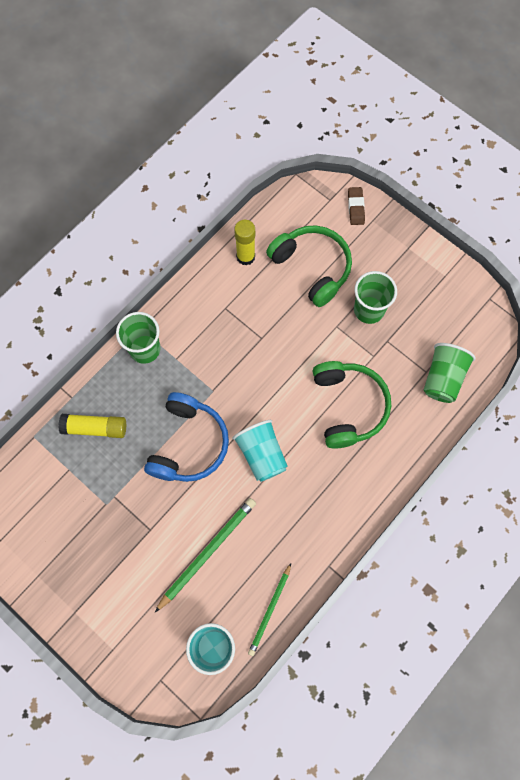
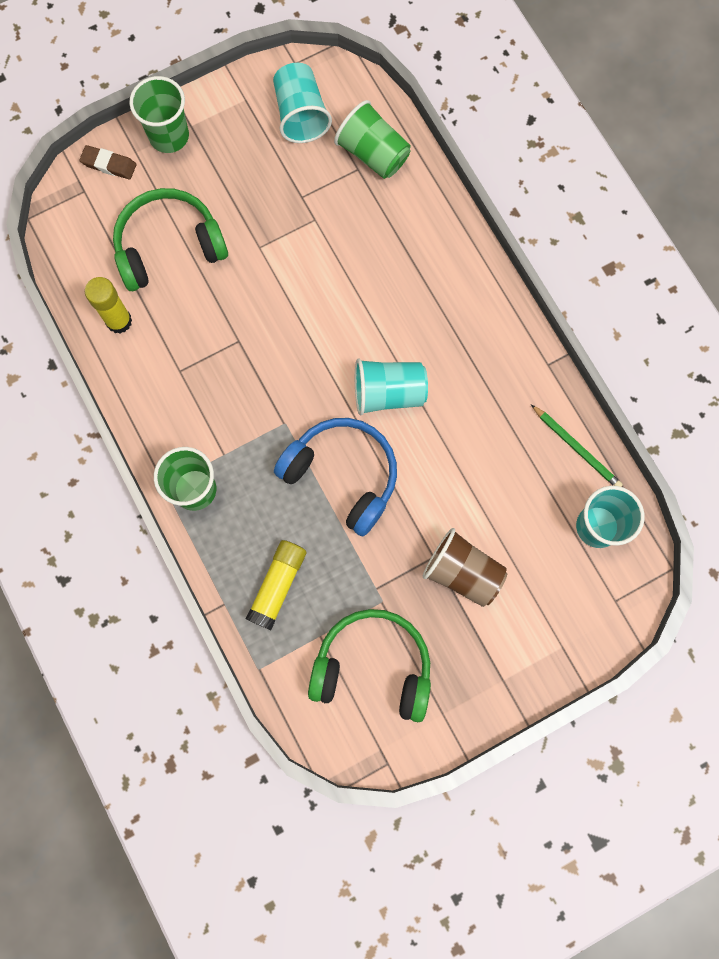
camera: 70 degrees left, 5 degrees up
(145, 555) = (462, 572): none -> brown cup
(207, 552) = (485, 497): green pencil -> none
(348, 406) = (366, 272): green headphones -> green headphones (373, 667)
(369, 310) = (253, 202): green cup -> green cup (169, 136)
(450, 317) = (300, 115): none -> turquoise cup

